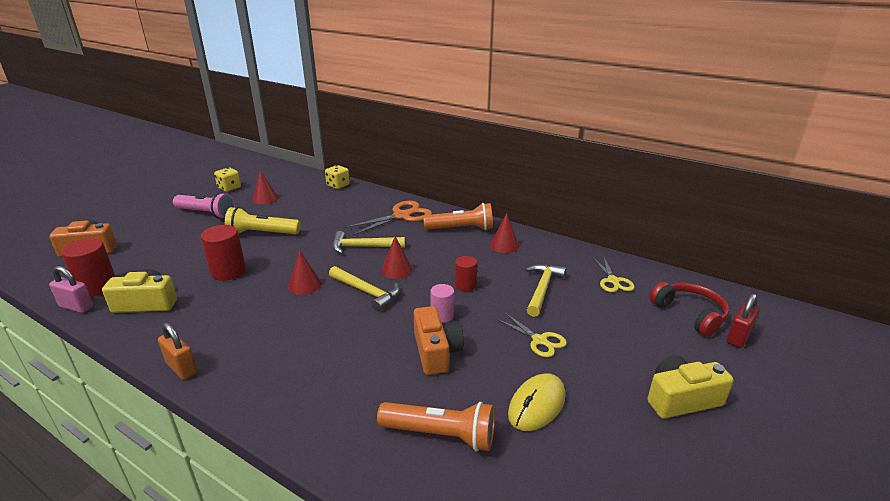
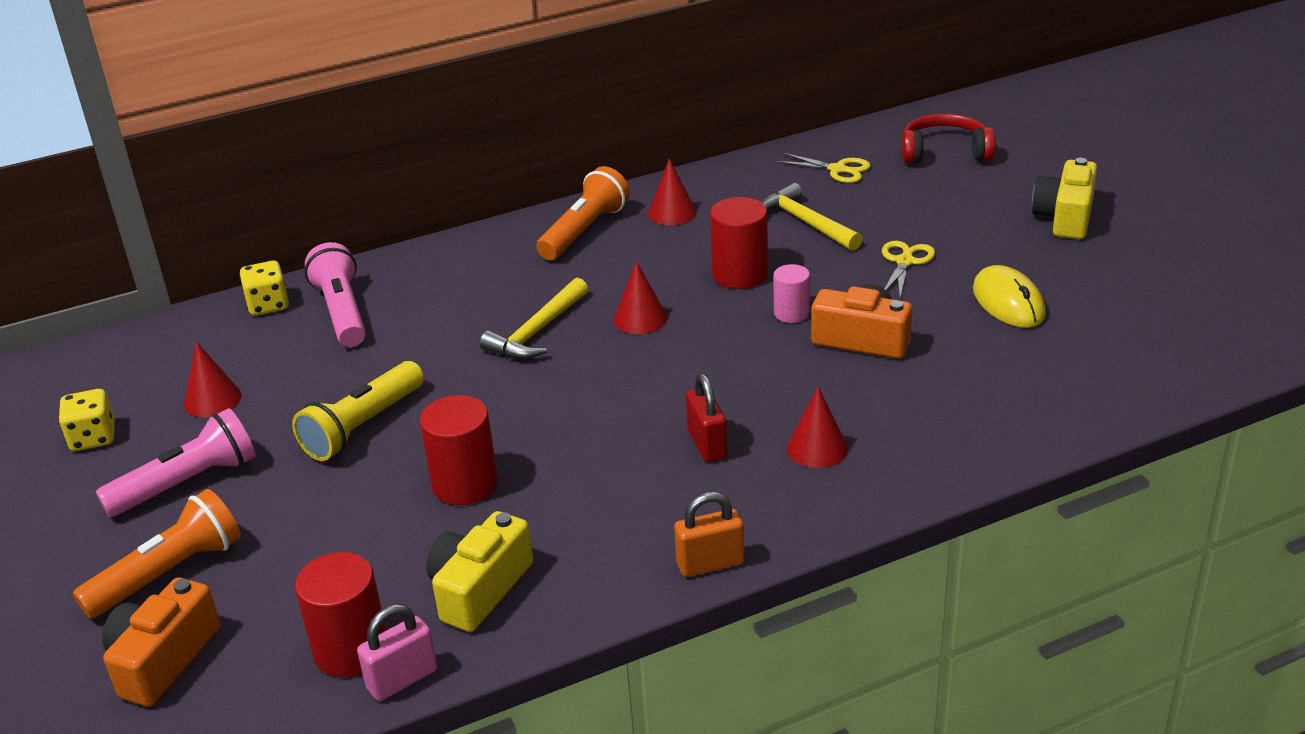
camera: 55 degrees left, 5 degrees up
(305, 285) = (594, 412): red cone -> red cone (817, 448)
(344, 200) = (342, 312): none -> pink flashlight
(366, 292) = (672, 359): yellow hammer -> none
(401, 216) = (477, 271): orange scissors -> none
(441, 435) = (1007, 377): orange flashlight -> orange flashlight (169, 573)
(465, 285) = (740, 275): red cylinder -> red cylinder, size x1.63
(539, 340) = (905, 262): yellow scissors -> yellow scissors turned 60 degrees counterclockwise
(738, 337) = (1005, 145): red padlock -> red padlock (707, 444)

